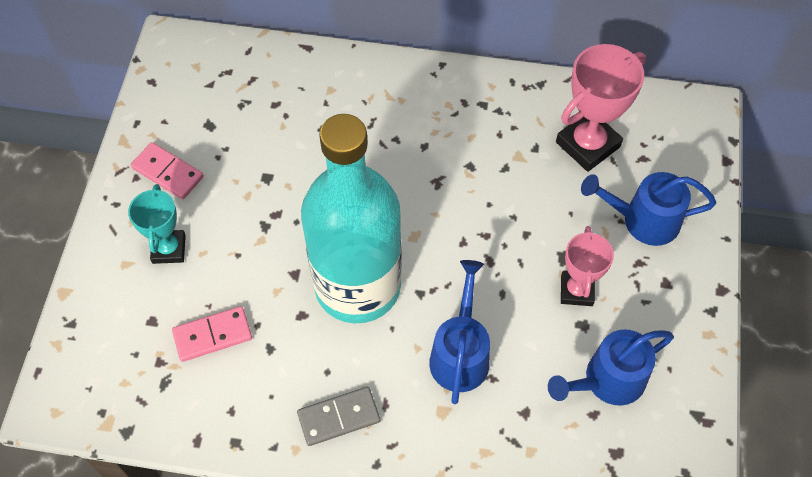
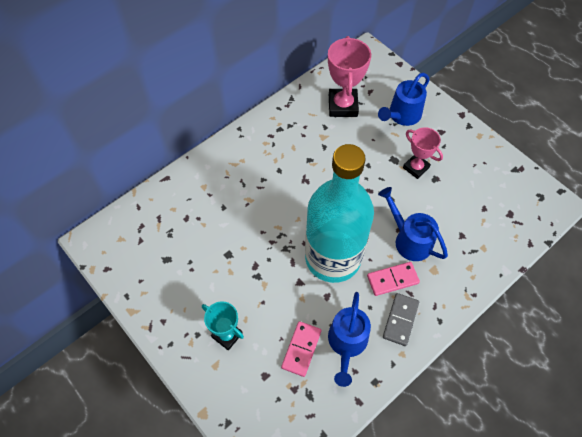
camera: 50 degrees left, 0 degrees up
(167, 173) = (176, 302): pink domino -> pink domino (392, 279)
(607, 381) = (472, 191): blue watering can -> blue watering can (347, 344)

